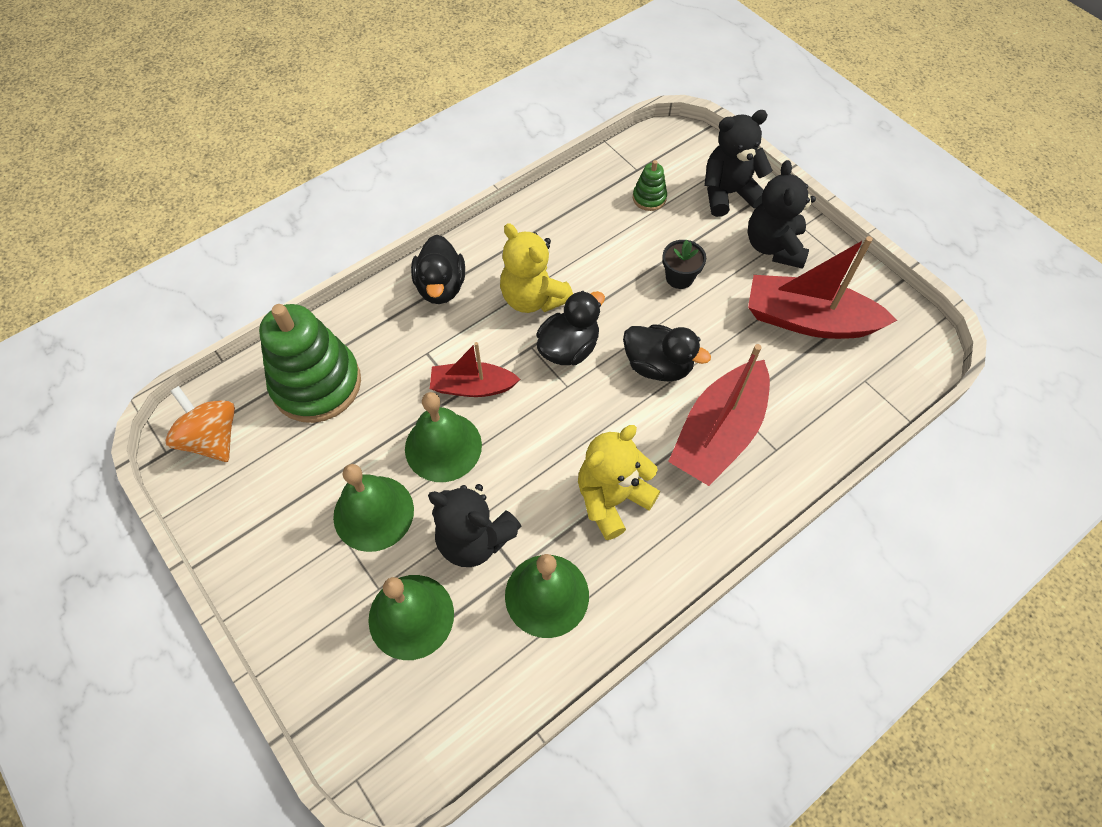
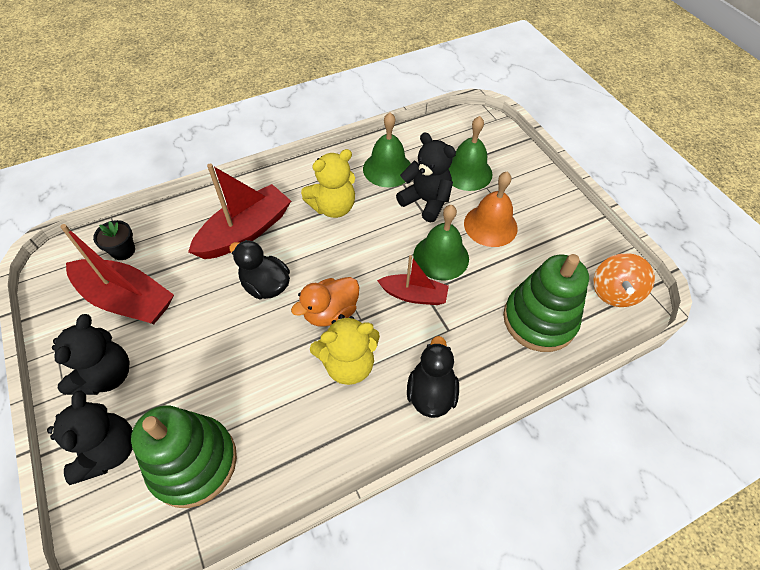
camera: 170 degrees left, 5 degrees down
(212, 438) = (614, 292): orange spinning top -> orange spinning top turned 45 degrees clockwise
(373, 513) = (490, 225): green bell -> orange bell
(533, 298) = (348, 364): yellow teddy bear -> yellow teddy bear turned 105 degrees clockwise
(568, 348) = (330, 312): black duck -> orange duck
(649, 198) = (193, 462): green stacking toy -> green stacking toy, size x2.30
(679, 277) = (210, 359): black flower pot -> black flower pot (123, 251)
(728, 194) = (108, 450): black teddy bear -> black teddy bear turned 90 degrees counterclockwise

